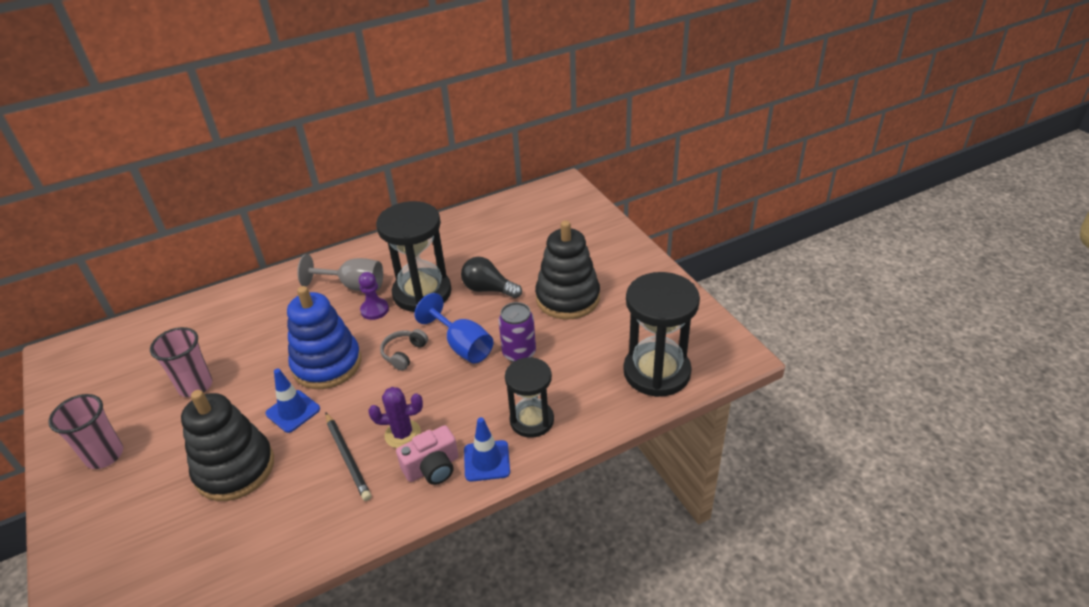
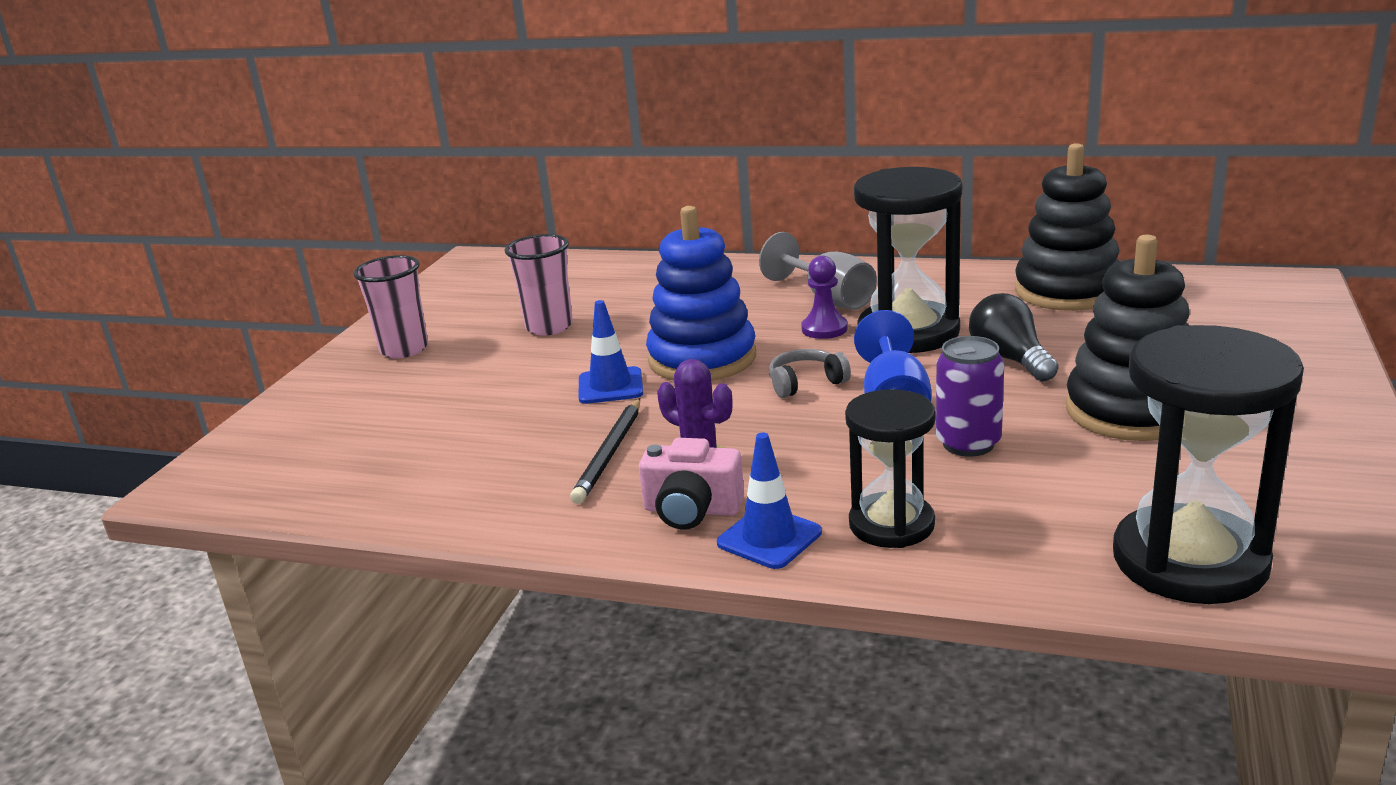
camera: 45 degrees right, 15 degrees down
(235, 468) = (491, 410): black stacking toy -> black stacking toy (1067, 291)

